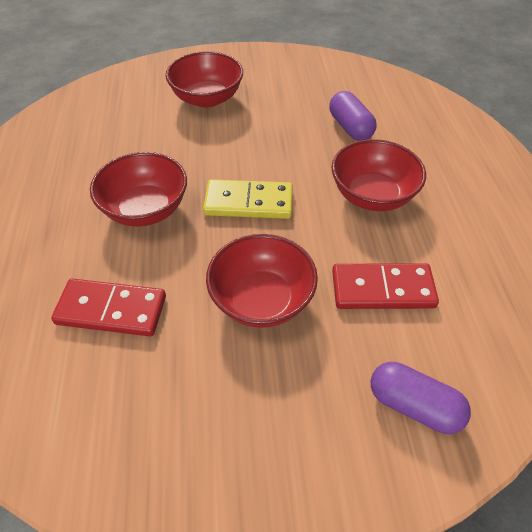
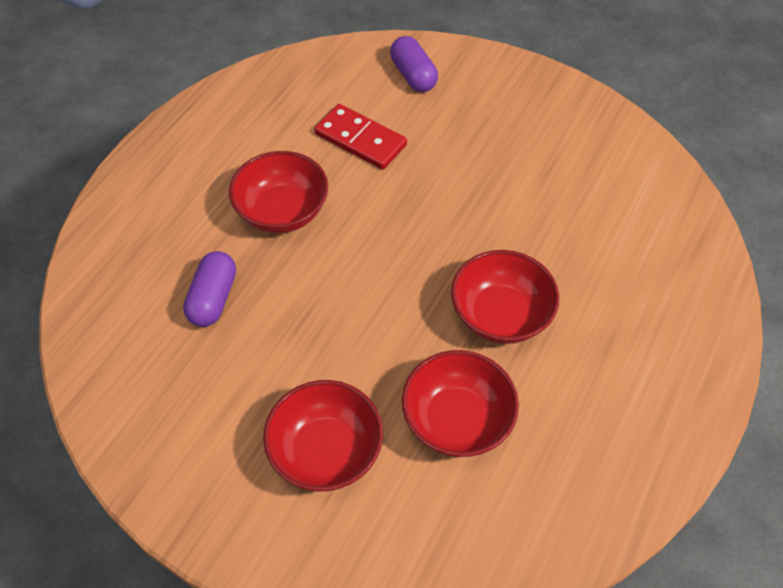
camera: 145 degrees left, 5 degrees up
(111, 310) = (577, 232): red domino -> none
(248, 202) = (398, 267): yellow domino -> none
(262, 300) = (455, 179): red bowl -> red bowl (457, 420)

